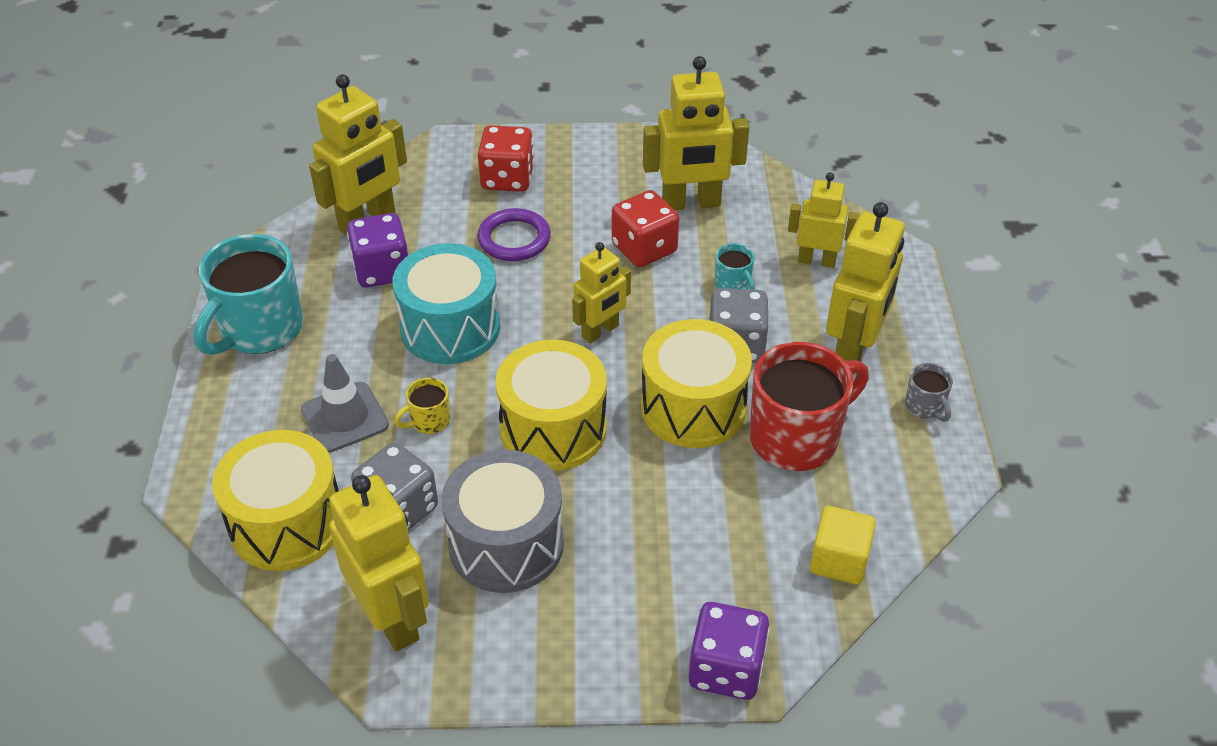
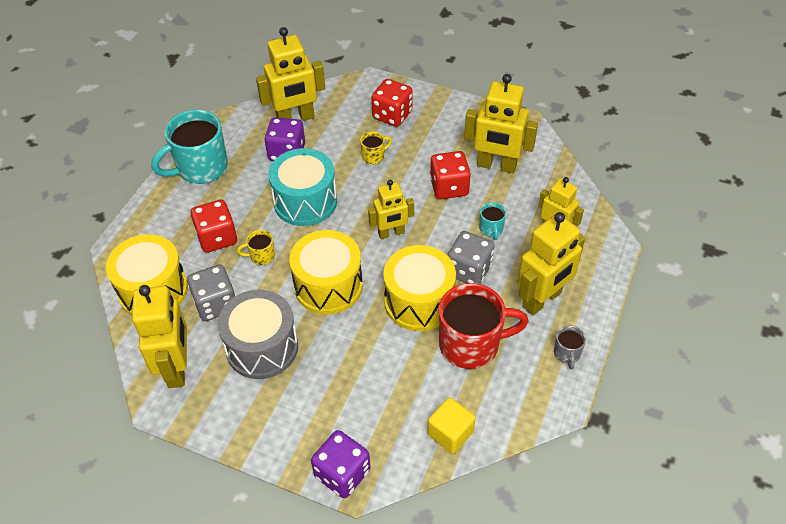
camera: 25 degrees right, 5 degrees up
(345, 417) = (217, 238): grey traffic cone -> red dice
(514, 239) = (374, 156): purple ring -> yellow mug

